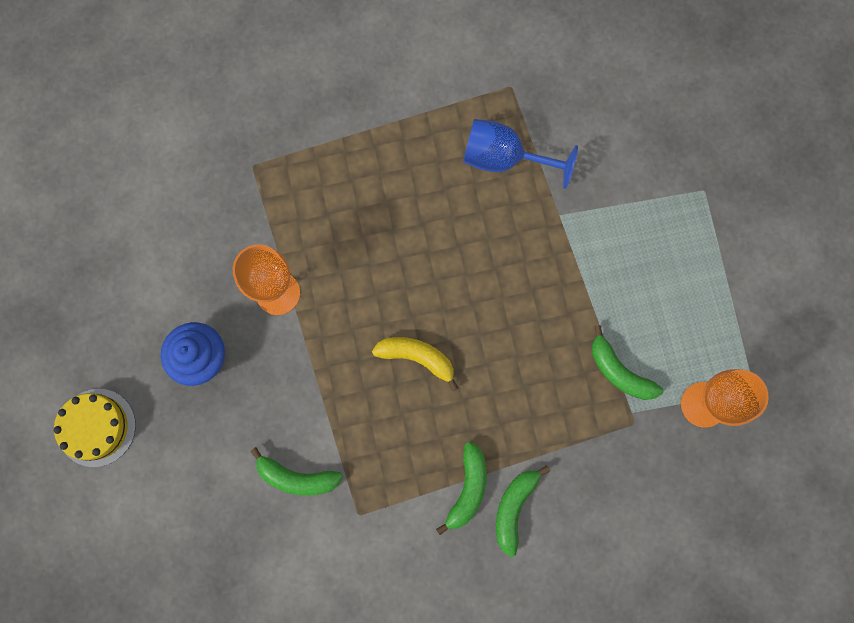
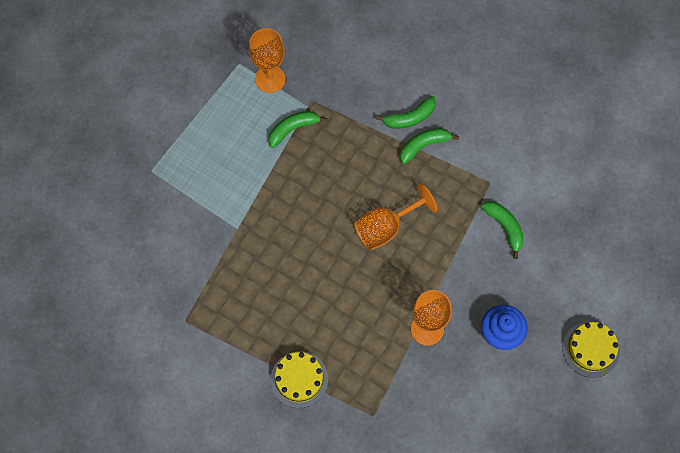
camera: 135 degrees left, 10 degrees down
(352, 134) = (299, 379): none -> yellow cake
(417, 357) = (386, 227): yellow banana -> orange goblet
(504, 158) = (233, 285): blue goblet -> none
(619, 371) = (293, 129): green banana -> green banana turned 120 degrees counterclockwise

